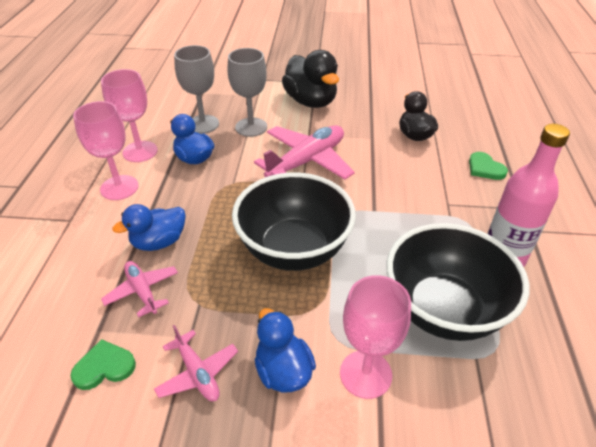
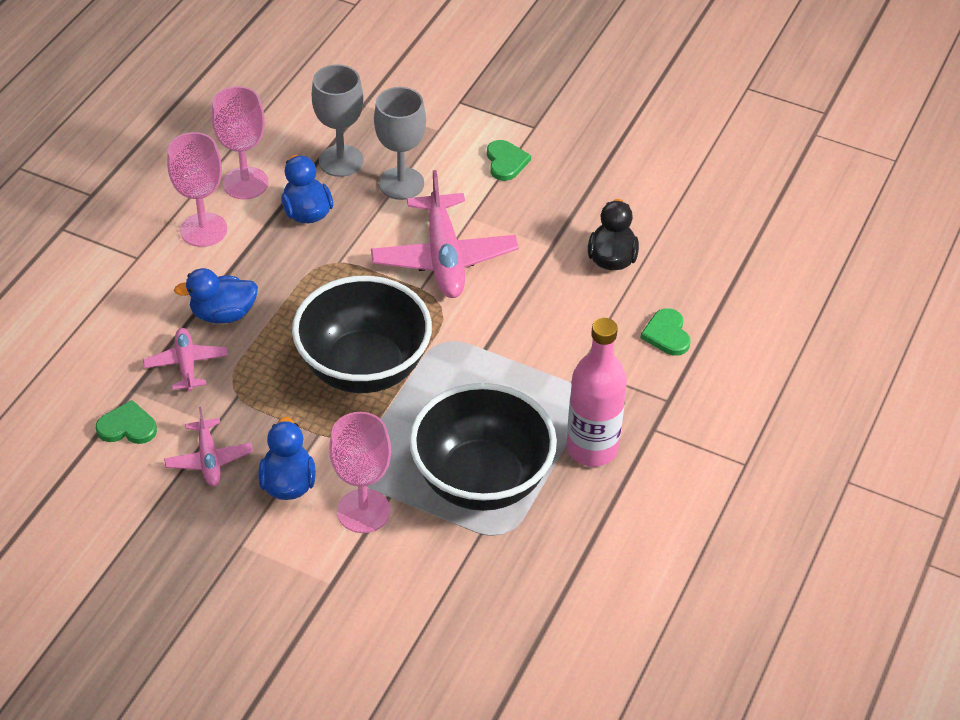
camera: 20 degrees right, 5 degrees up
(306, 161) = (444, 257): pink plane -> pink plane turned 105 degrees clockwise
(311, 102) = (506, 162): black duck -> green heart

